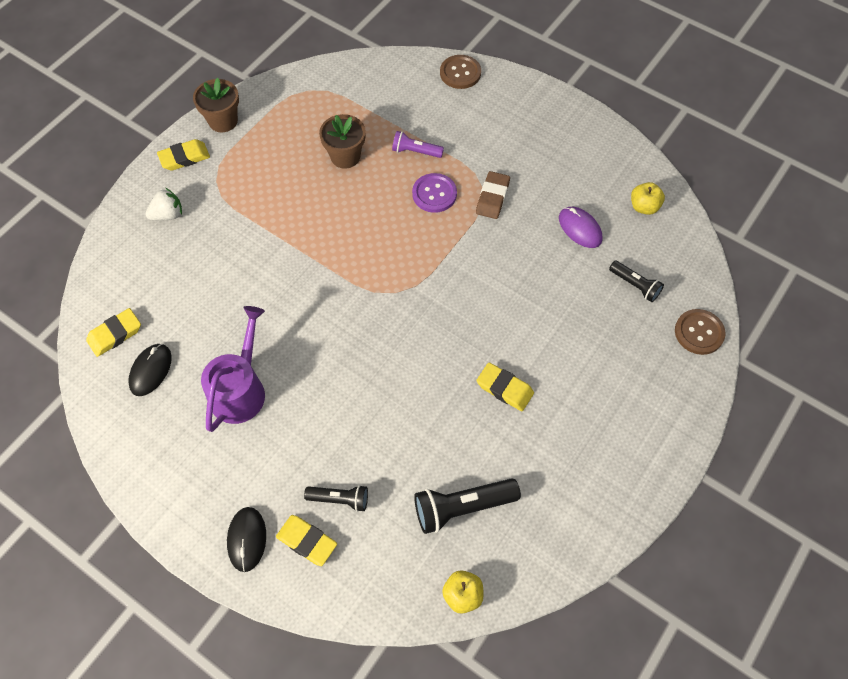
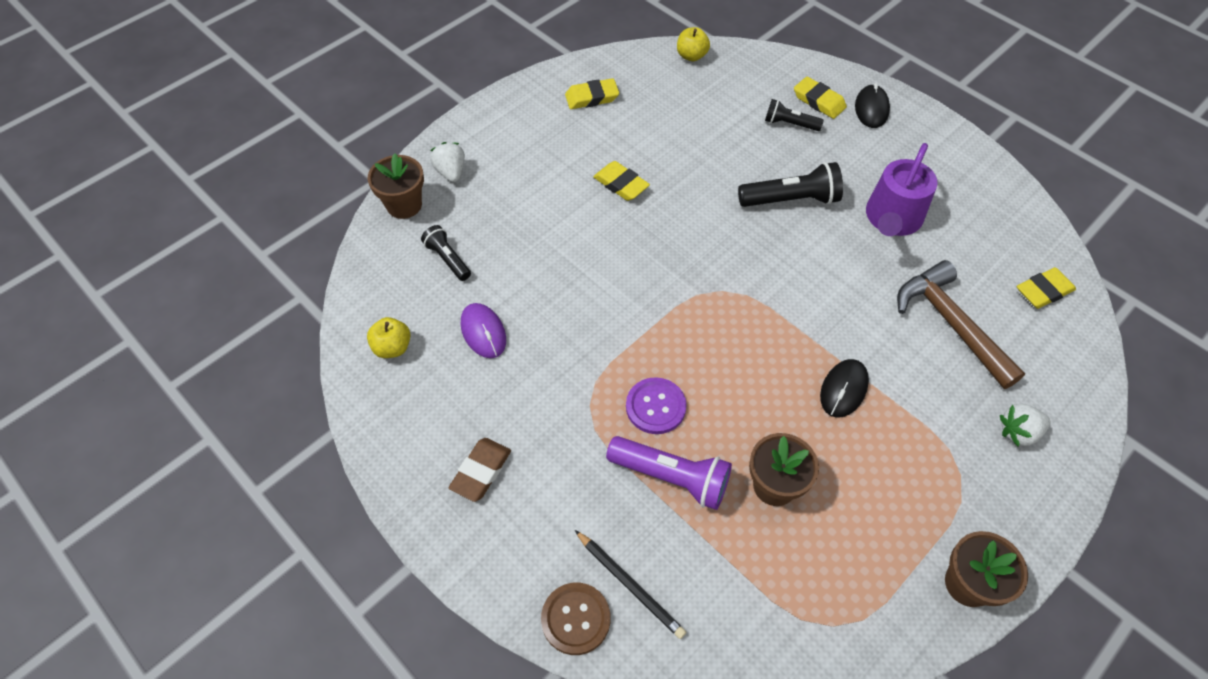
camera: 170 degrees left, 5 degrees down
(150, 370) = (992, 249): black mouse -> black mouse (843, 389)
(184, 158) = (1015, 523): yellow eraser -> yellow eraser (592, 97)
(202, 292) = (951, 324): none -> brown hammer
(415, 151) = (672, 477): purple flashlight -> purple flashlight, size x1.65
(431, 92) = (630, 585): none -> black pencil
(462, 508) = (681, 105): black flashlight -> black flashlight (791, 199)
(492, 197) = (580, 389): brown eraser -> brown eraser (481, 471)
(673, 376) = (451, 172): none -> white strawberry
(699, 332) = (404, 205): brown button -> brown flower pot

